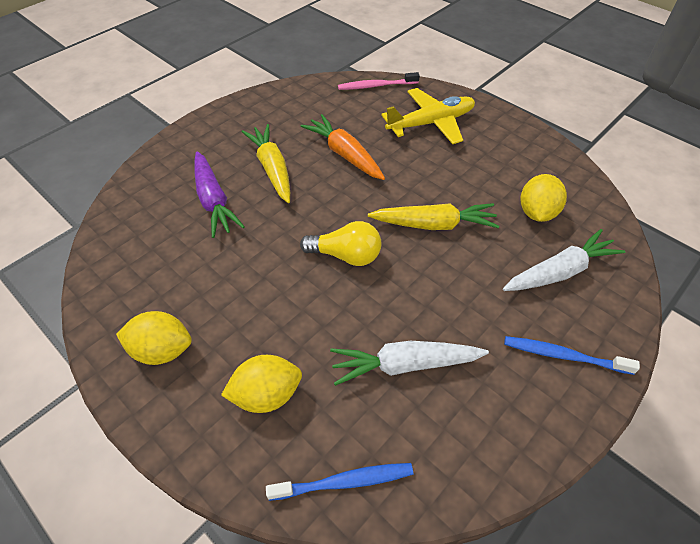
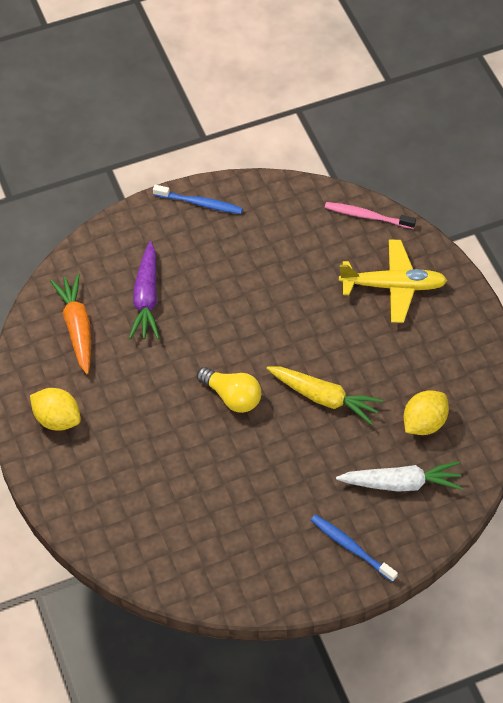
camera: 25 degrees right, 5 degrees up
(266, 394) = (117, 483): yellow lemon -> none
(272, 169) = (212, 282): yellow carrot -> none
(344, 154) = (287, 291): orange carrot -> orange carrot (77, 327)
(344, 482) = (142, 560): blue toothbrush -> blue toothbrush (199, 203)
(404, 365) = (226, 503): white carrot -> none

